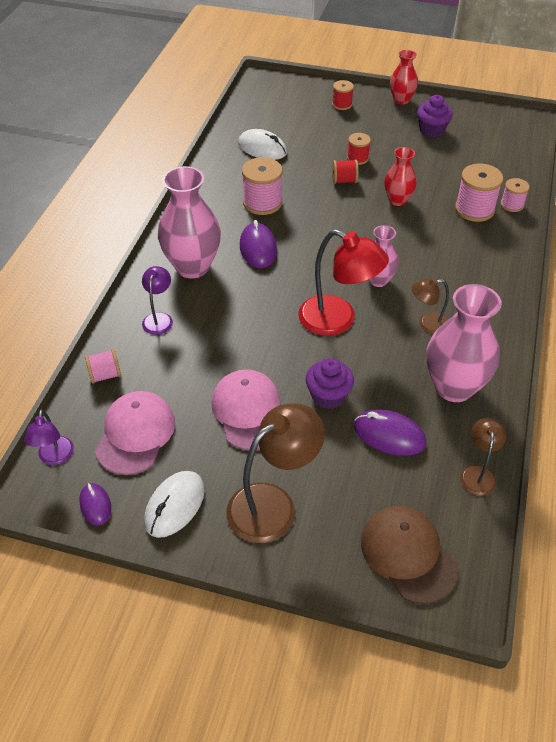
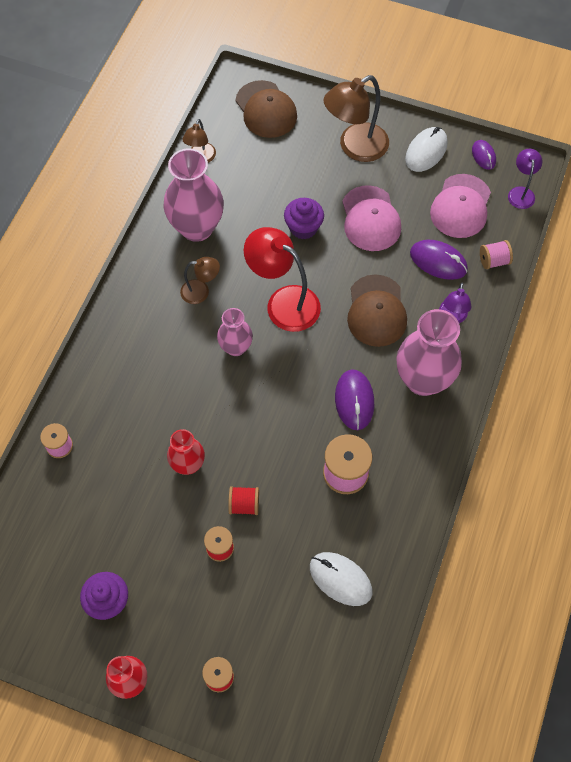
camera: 175 degrees left, 15 degrees up
(239, 319) = (376, 311): none -> brown cap
(389, 435) = (260, 191): purple mouse -> purple mouse (438, 261)
(474, 209) = (104, 442): pink spool -> none

